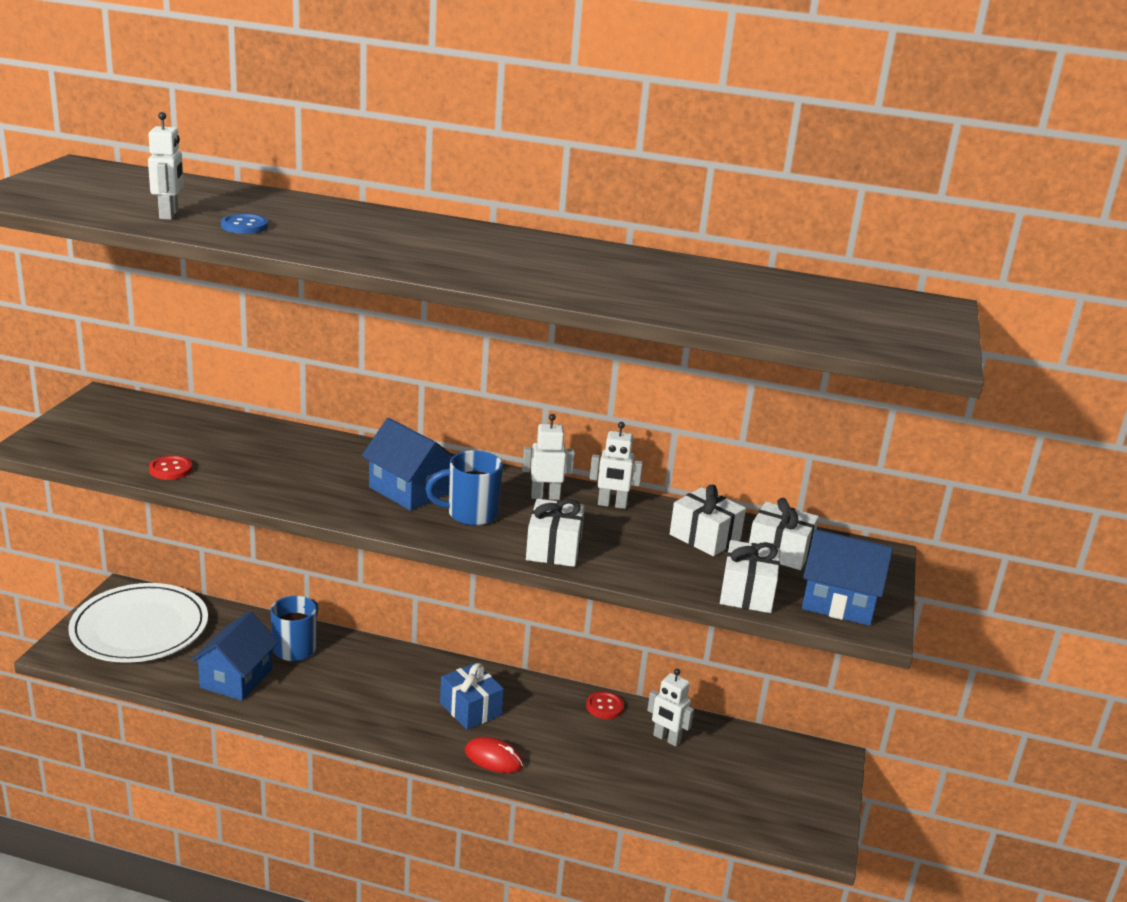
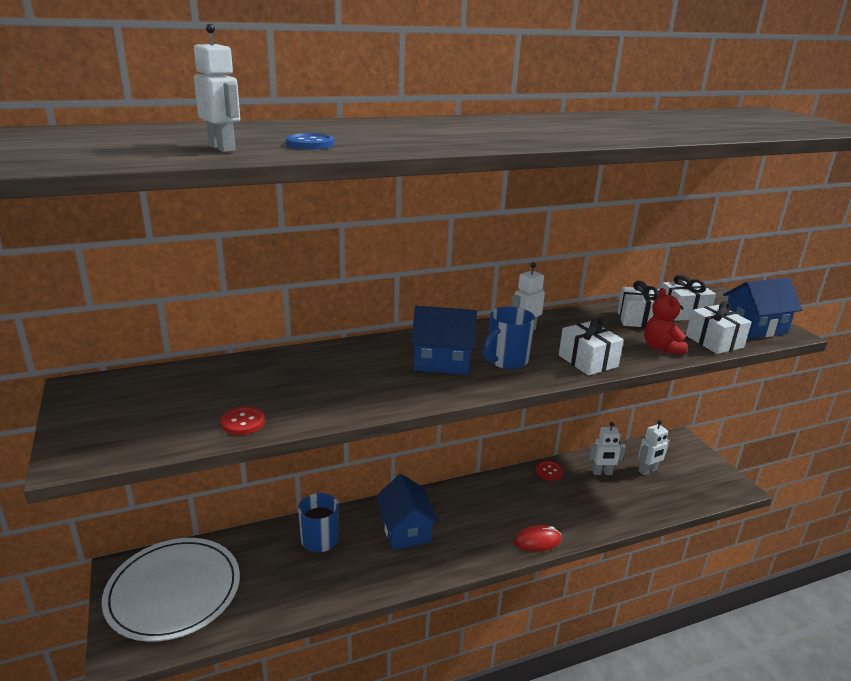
camera: 35 degrees left, 0 degrees up
(236, 678) = (303, 587): blue house -> blue house (406, 530)
(470, 709) = (483, 516): blue gift -> none
(612, 505) = (566, 321): white robot -> white robot (648, 471)
(665, 571) = (661, 348): none -> red teddy bear

